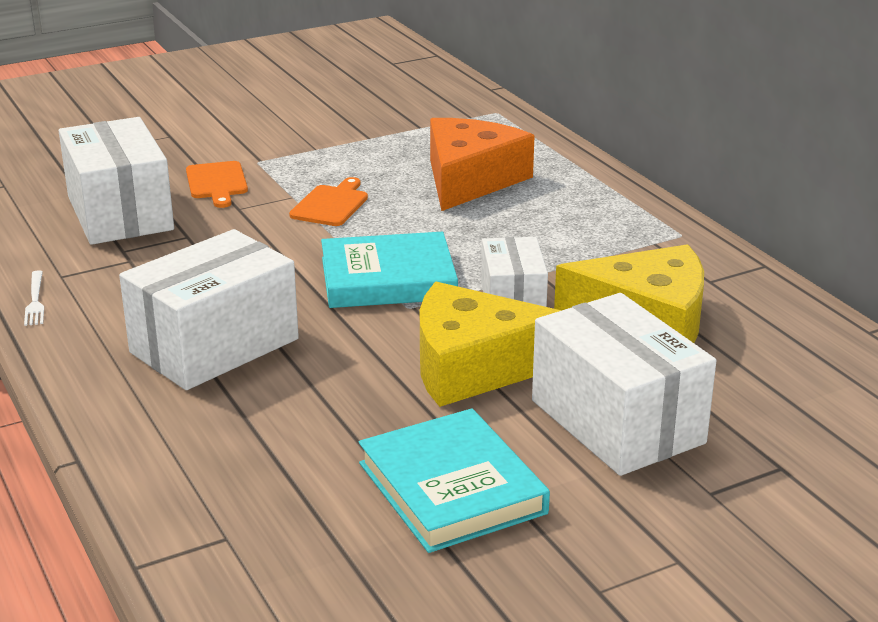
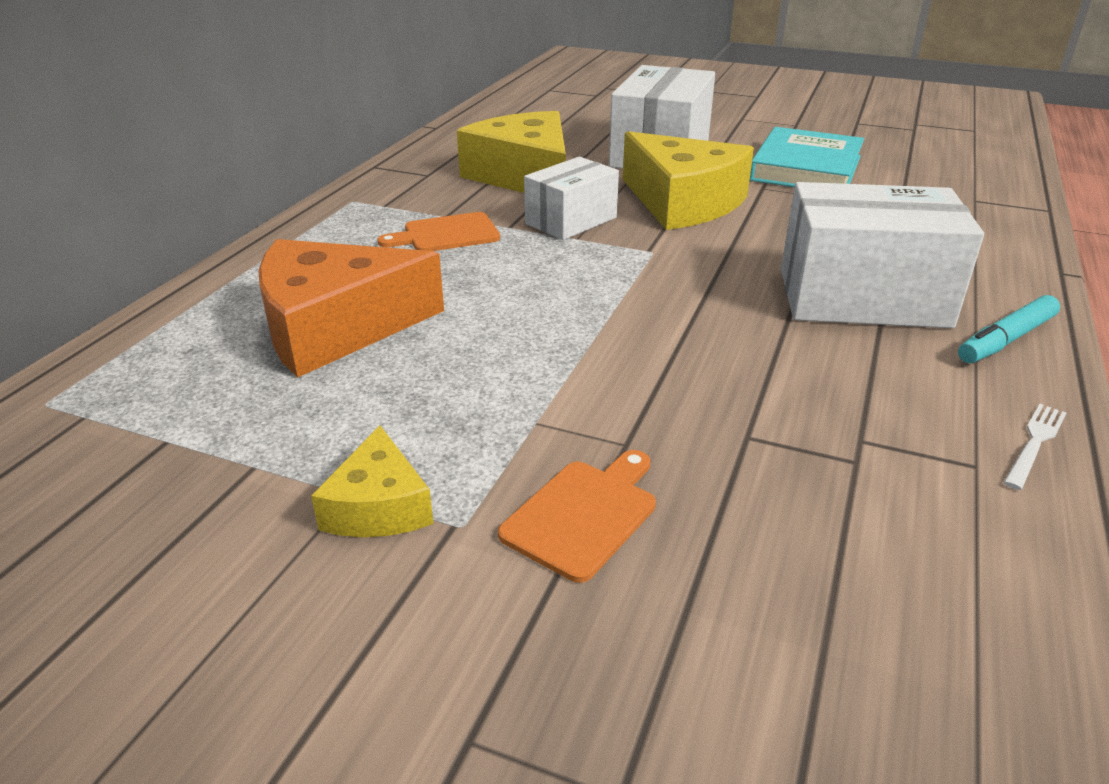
camera: 130 degrees left, 5 degrees up
(88, 361) = (1006, 340): none -> turquoise marker
(120, 213) = (798, 541): white box -> none
(297, 151) = (378, 506): none -> yellow cheese
(331, 204) = (520, 381): orange cutting board -> orange cutting board (446, 234)
(388, 279) = (624, 278): turquoise book -> none

